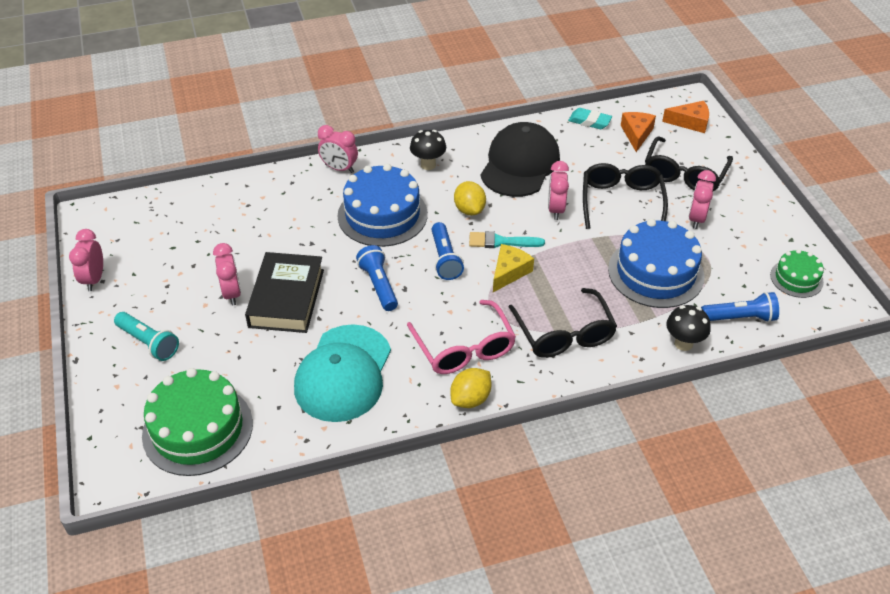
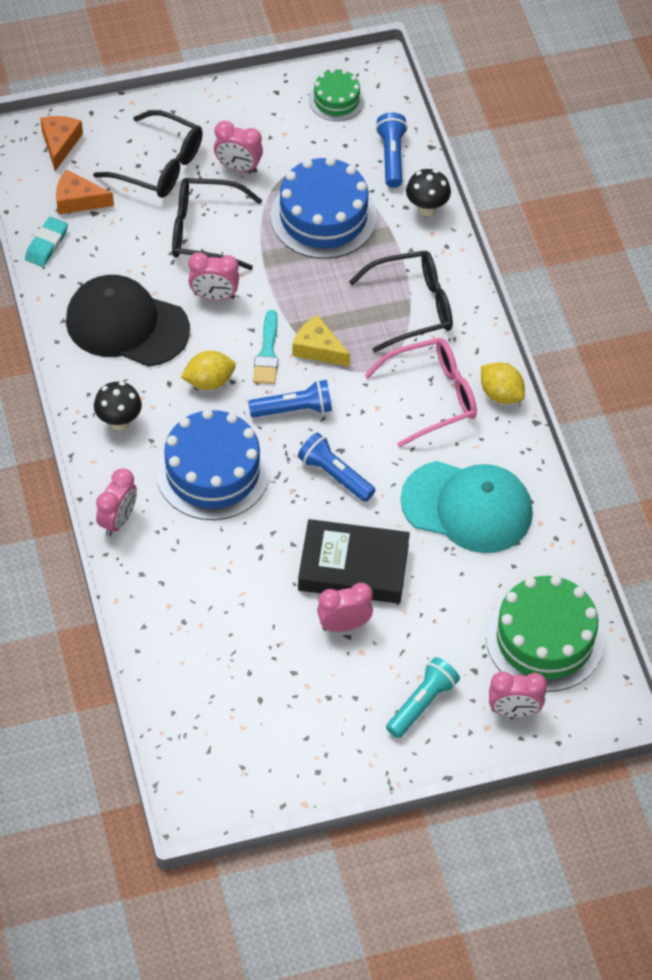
camera: 90 degrees left, 10 degrees up
(94, 279) = (315, 781): pink clock -> pink clock (514, 711)
(379, 285) = (335, 475): blue flashlight -> blue flashlight turned 60 degrees clockwise

